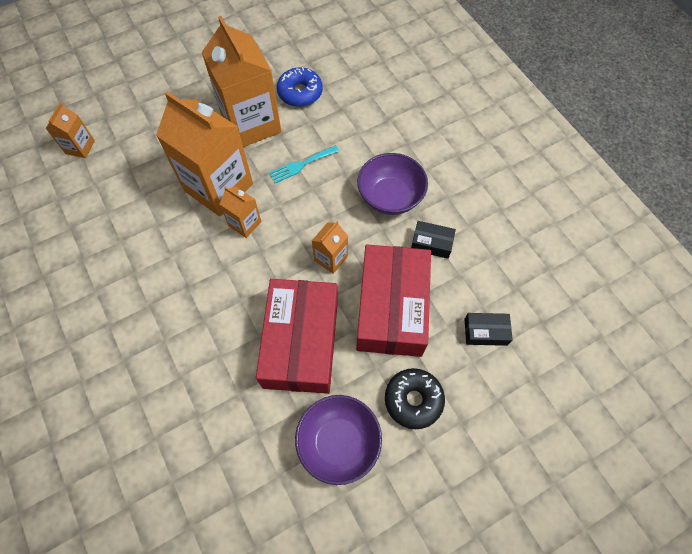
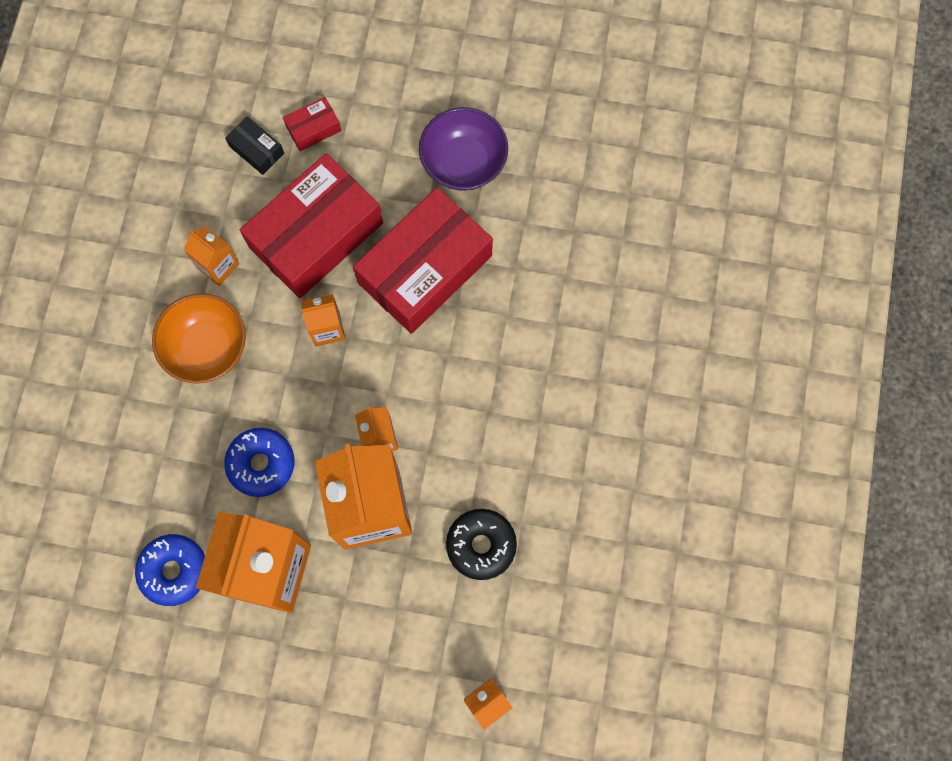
camera: 140 degrees left, 10 degrees up
(301, 165) = (261, 464): turquoise fork -> blue donut
(390, 197) = (207, 348): purple bowl -> orange bowl
(413, 400) = (373, 146): black donut -> black donut (481, 545)
(431, 243) = (218, 266): black box -> orange carton
(465, 378) = (313, 128): none -> red box

